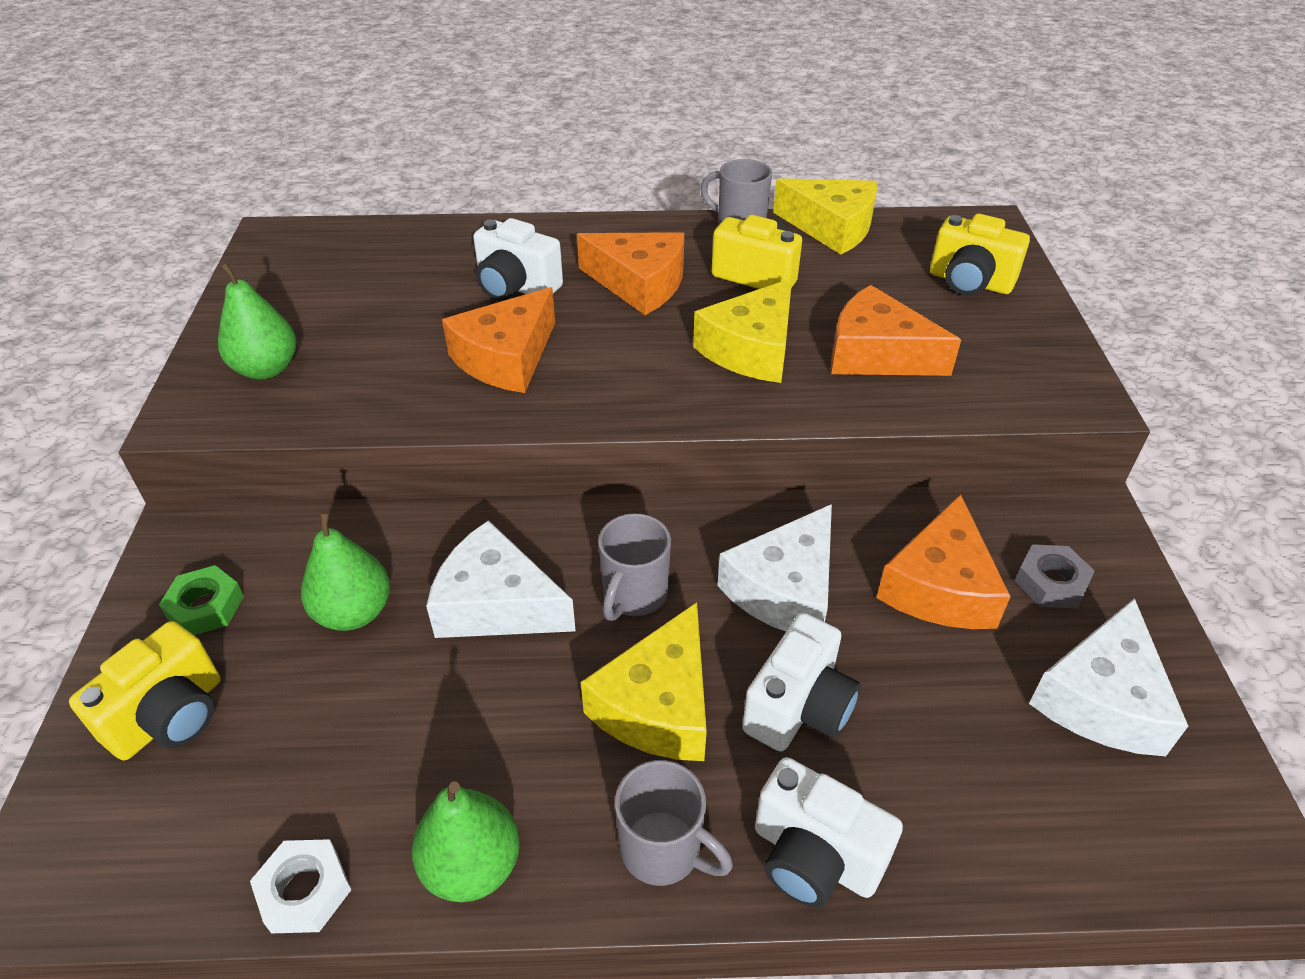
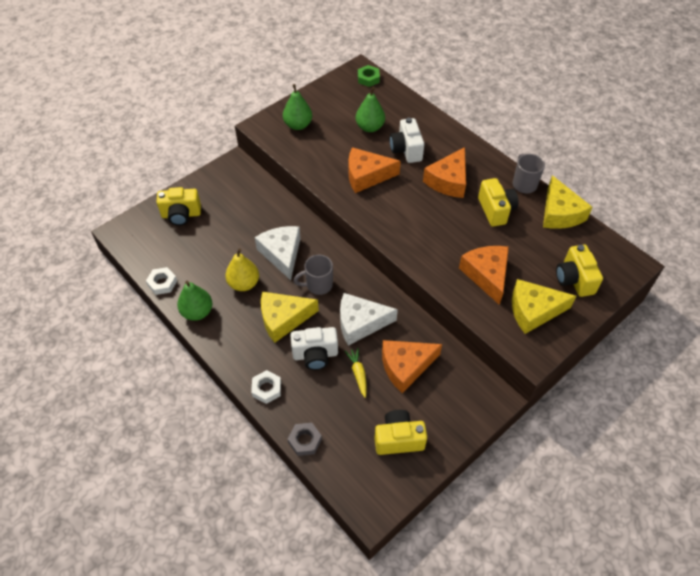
camera: 50 degrees right, 10 degrees up
(205, 607) = (218, 191): green nut -> green nut (368, 78)
(354, 612) = (247, 224): green pear -> green pear (370, 127)
(495, 717) = (244, 283): none -> yellow pear
(639, 284) = (448, 181): orange cheese -> orange cheese turned 45 degrees clockwise
(663, 850) = (238, 351): grey mug -> none
(751, 349) = (447, 237): yellow cheese -> yellow cheese (533, 311)
(814, 857) = (266, 389): white camera -> white nut
(902, 666) = (358, 374): none -> yellow carrot
(1051, 582) = (442, 400): grey nut -> grey nut (305, 441)
(1102, 699) = (398, 439): white cheese -> yellow camera

